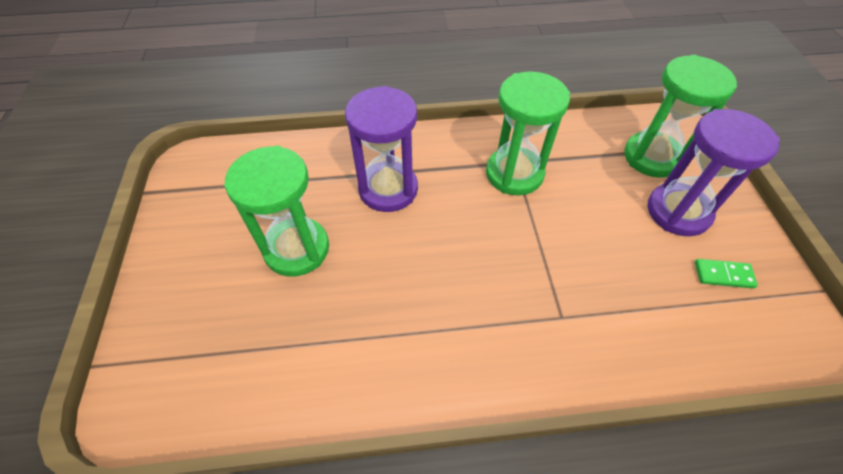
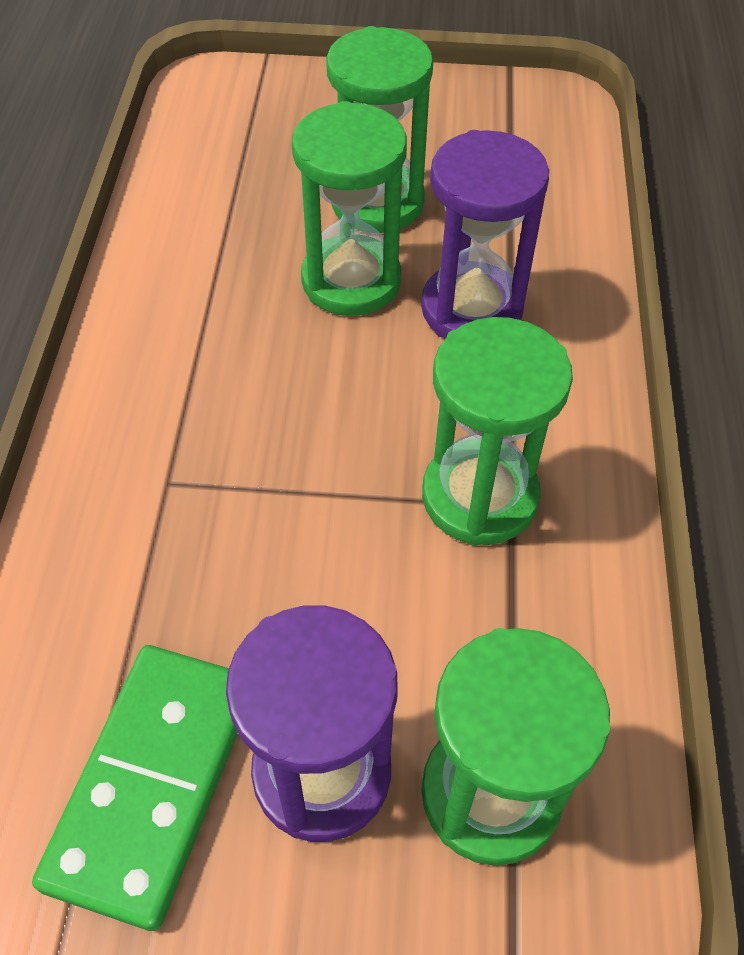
camera: 100 degrees right, 0 degrees up
(375, 251) = (351, 281): none -> green hourglass
(723, 275) = (153, 782): green domino -> green domino, size x2.33

